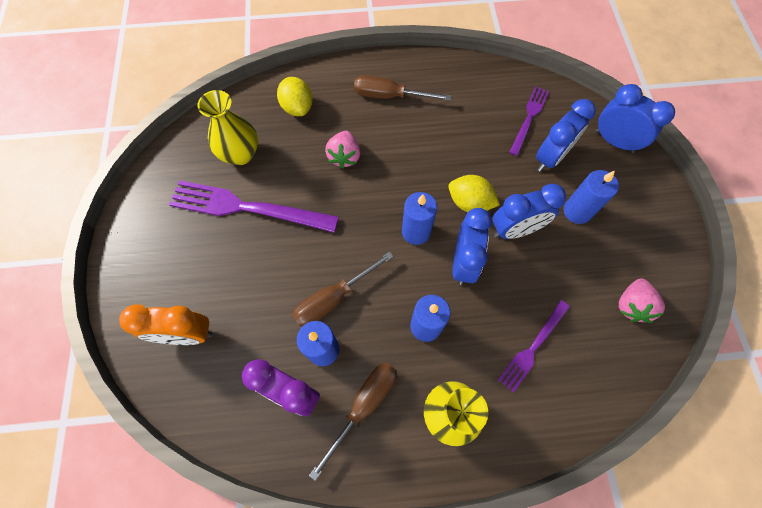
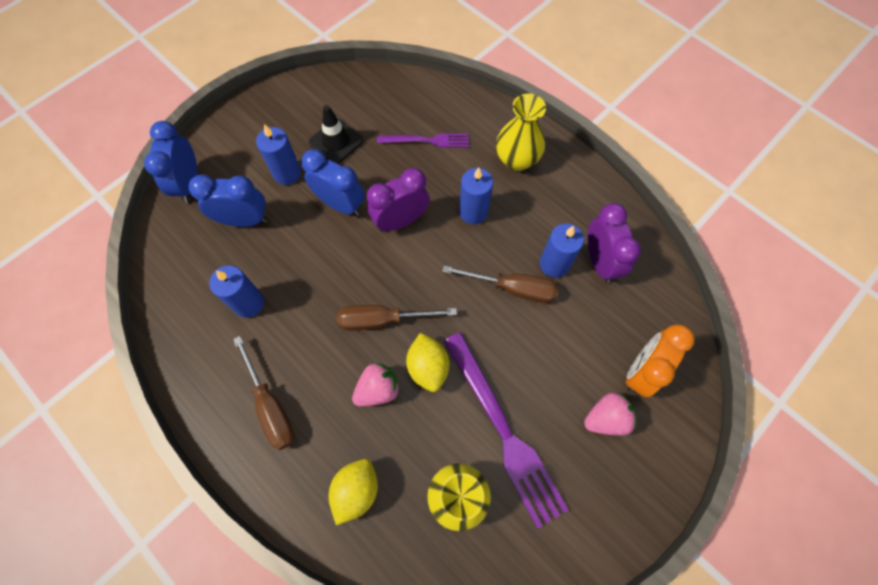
camera: 130 degrees left, 0 degrees up
(187, 334) = (641, 371): orange clock -> orange clock turned 105 degrees counterclockwise
(364, 406) = (562, 210): brown screwdriver -> brown screwdriver (383, 320)
(416, 232) = (403, 272): blue candle -> blue candle (249, 303)
(463, 262) = (400, 221): blue clock -> purple clock
(469, 203) = (341, 251): yellow lemon -> yellow lemon (428, 367)
(529, 118) = (208, 262): purple fork -> none
(587, 269) = (336, 142): none -> black traffic cone
(631, 305) = (343, 103): pink strawberry -> pink strawberry (606, 418)

